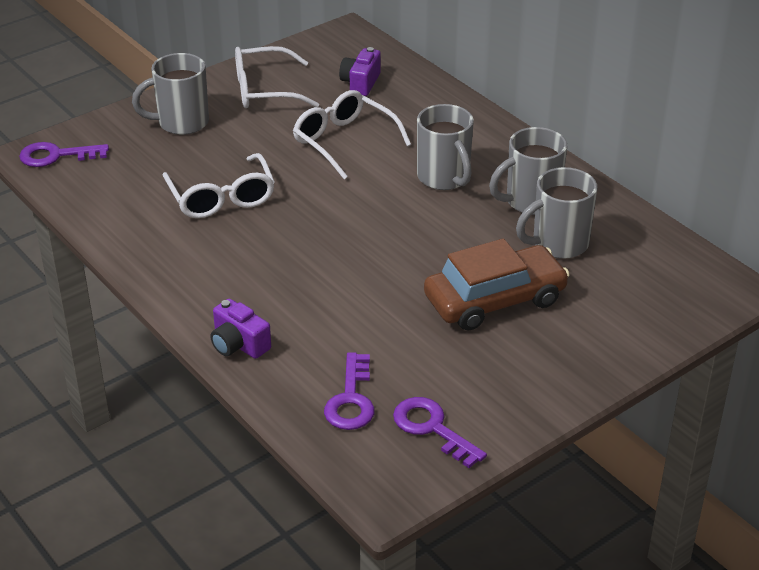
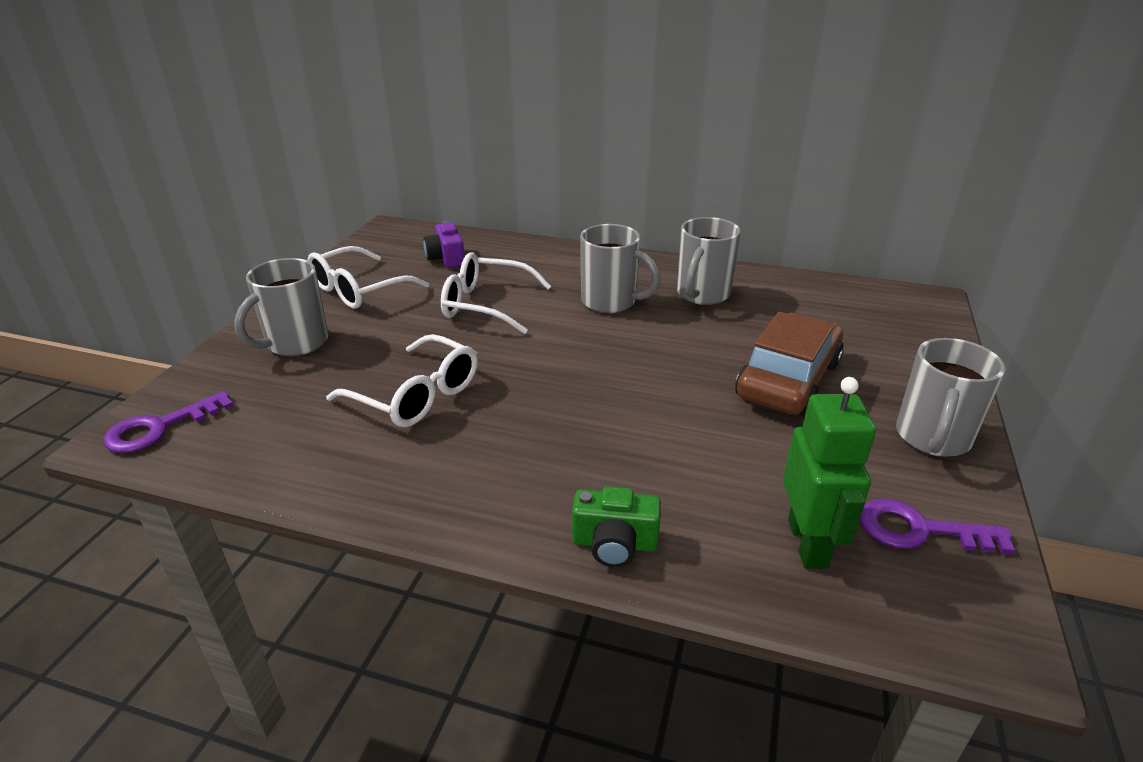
camera: 35 degrees left, 5 degrees down
(238, 344) = (614, 544): purple camera -> green camera
(351, 400) = (808, 543): purple key -> green robot
(558, 244) = (768, 317): grey mug -> grey mug (932, 438)

